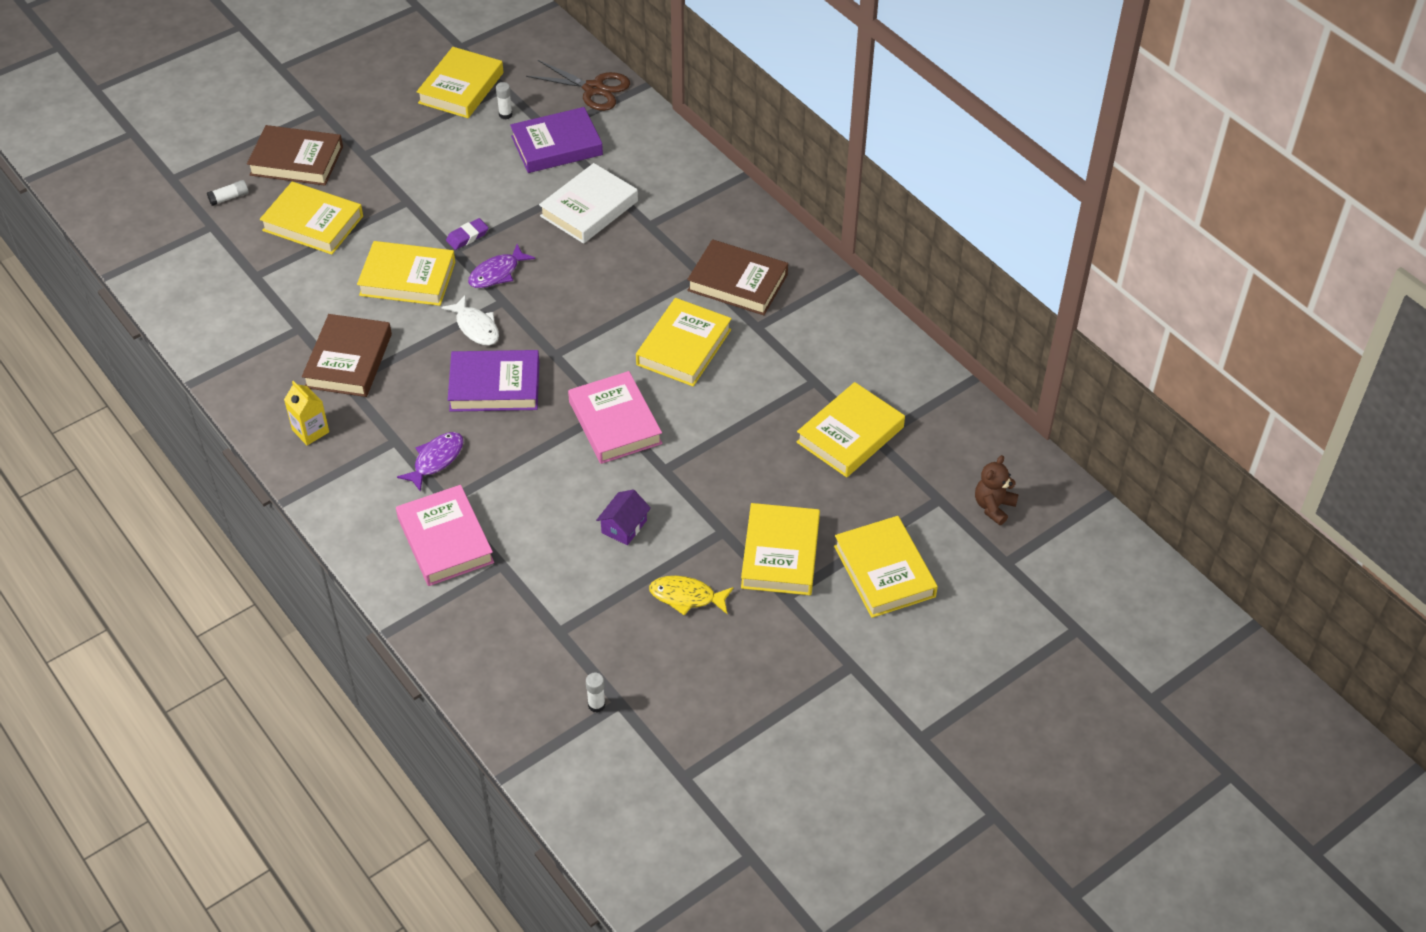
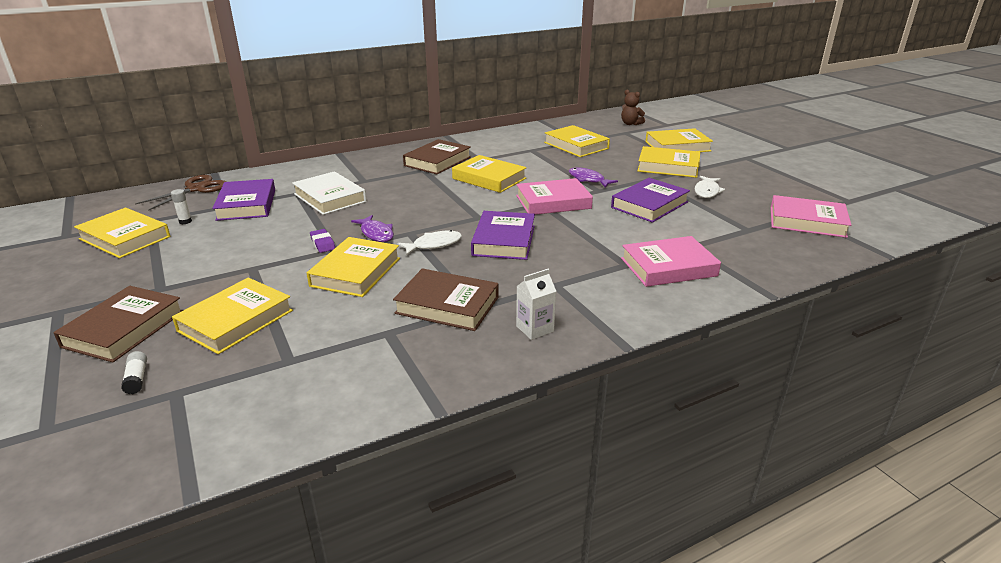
camera: 80 degrees left, 20 degrees down
(310, 431) = (535, 329): yellow carton -> white carton
(436, 460) = (581, 267): purple fish -> purple fish (588, 179)
(596, 705) = (807, 221): white glue stick -> pink book
(624, 526) = (649, 205): purple house -> purple book
(686, 597) = (707, 191): yellow fish -> white fish

